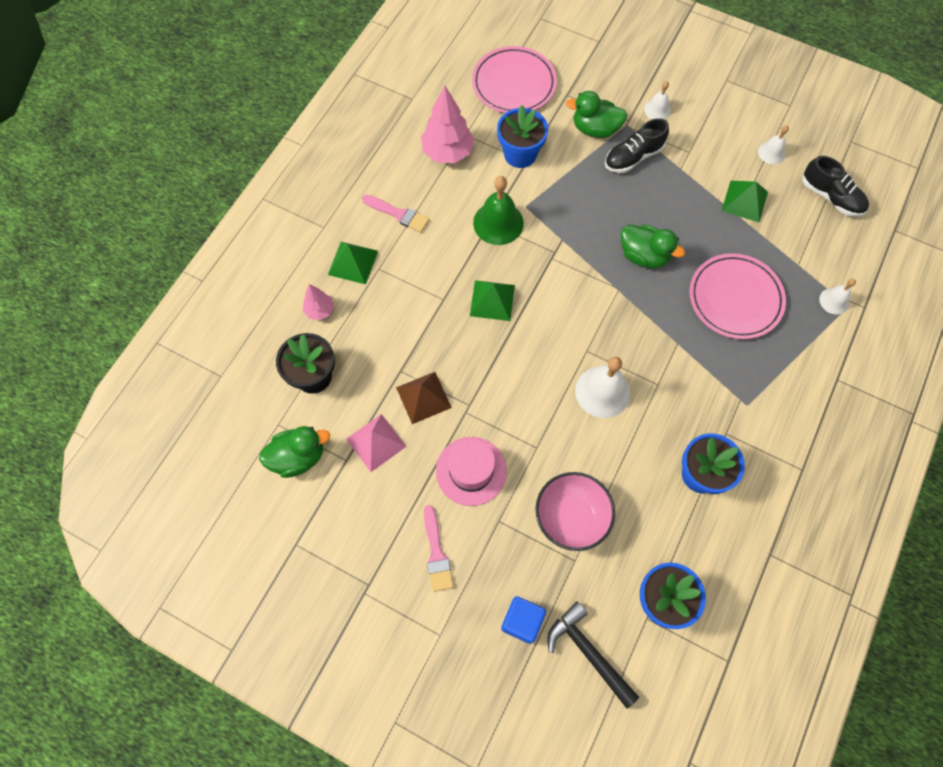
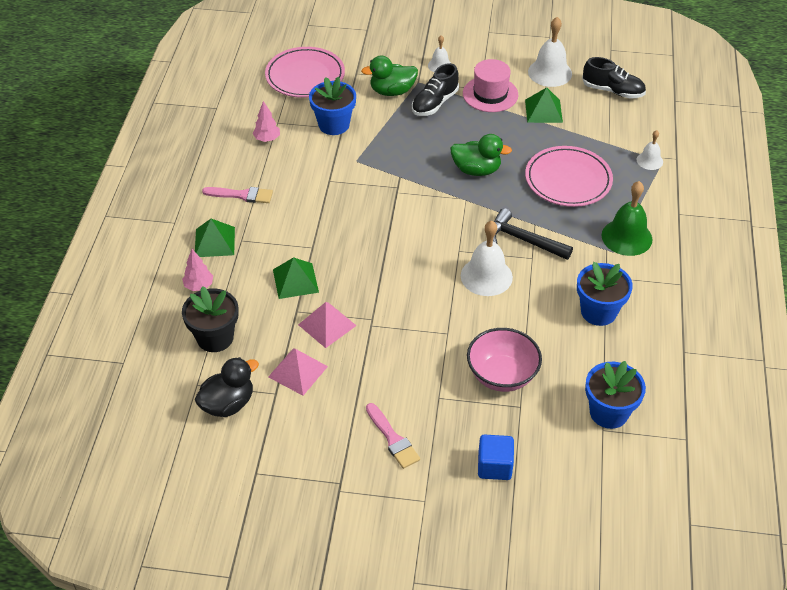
camera: 20 degrees left, 20 degrees down
(298, 457) = (228, 404): green duck -> black duck
(423, 397) = (327, 325): brown pyramid -> pink pyramid
(447, 152) = (267, 139): pink tree -> pink tree, size x0.54
(471, 471) = (396, 367): pink hat -> pink hat (490, 94)
(492, 300) = (357, 236): green pyramid -> green pyramid (295, 280)
(498, 223) = (337, 179): green bell -> green bell (626, 237)
(588, 652) = (563, 471): black hammer -> black hammer (523, 240)
(771, 153) = (550, 72): white bell -> white bell, size x1.79

